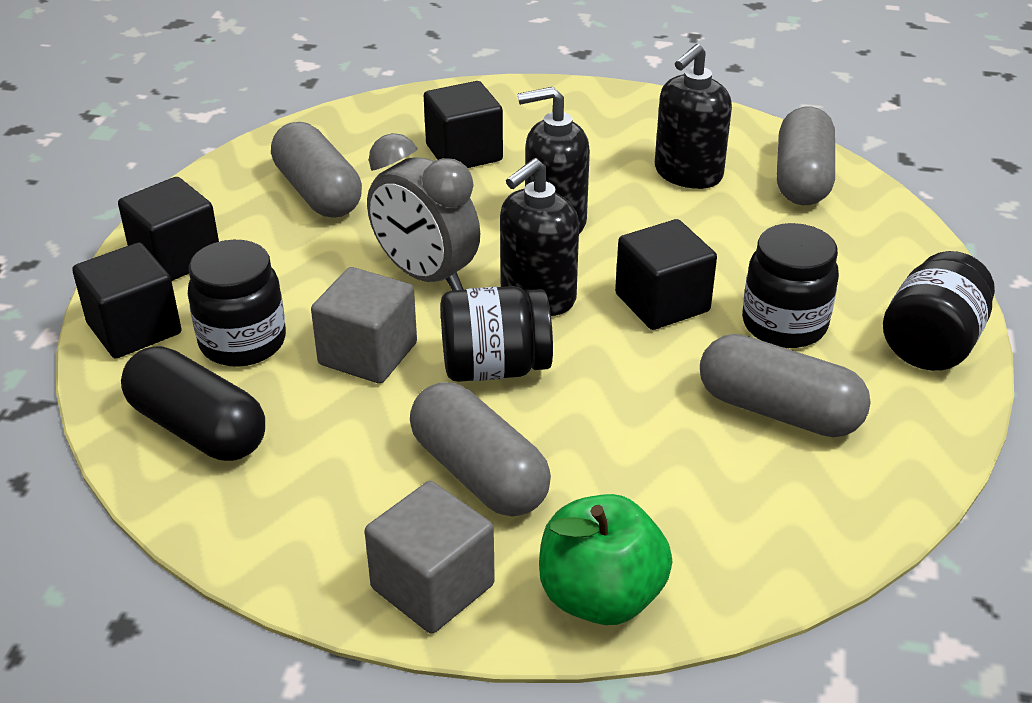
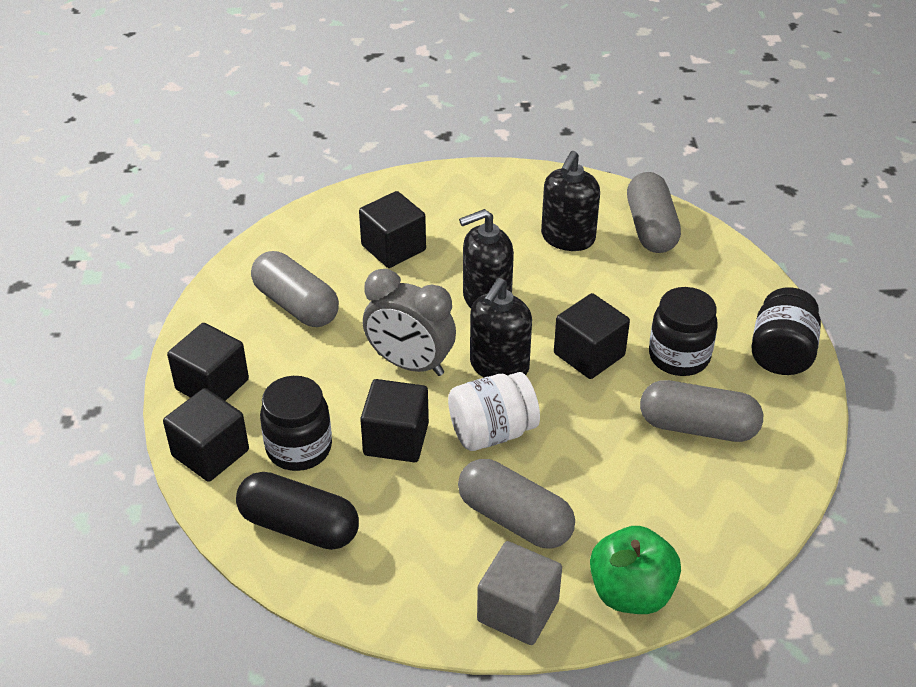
camera: 15 degrees left, 5 degrees up
(368, 354) = (396, 439): grey cube -> black cube
(495, 368) = (492, 432): black jar -> white jar

